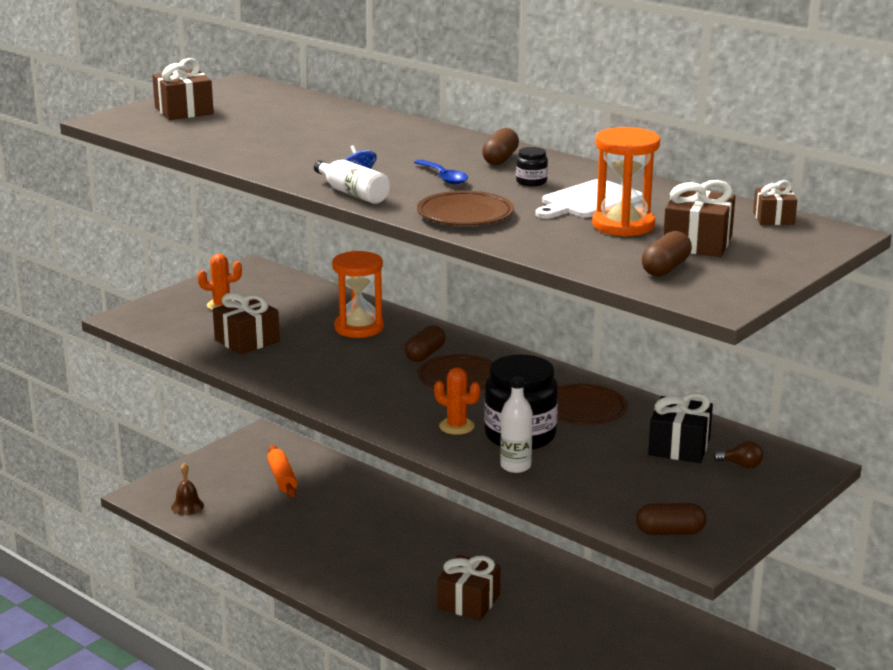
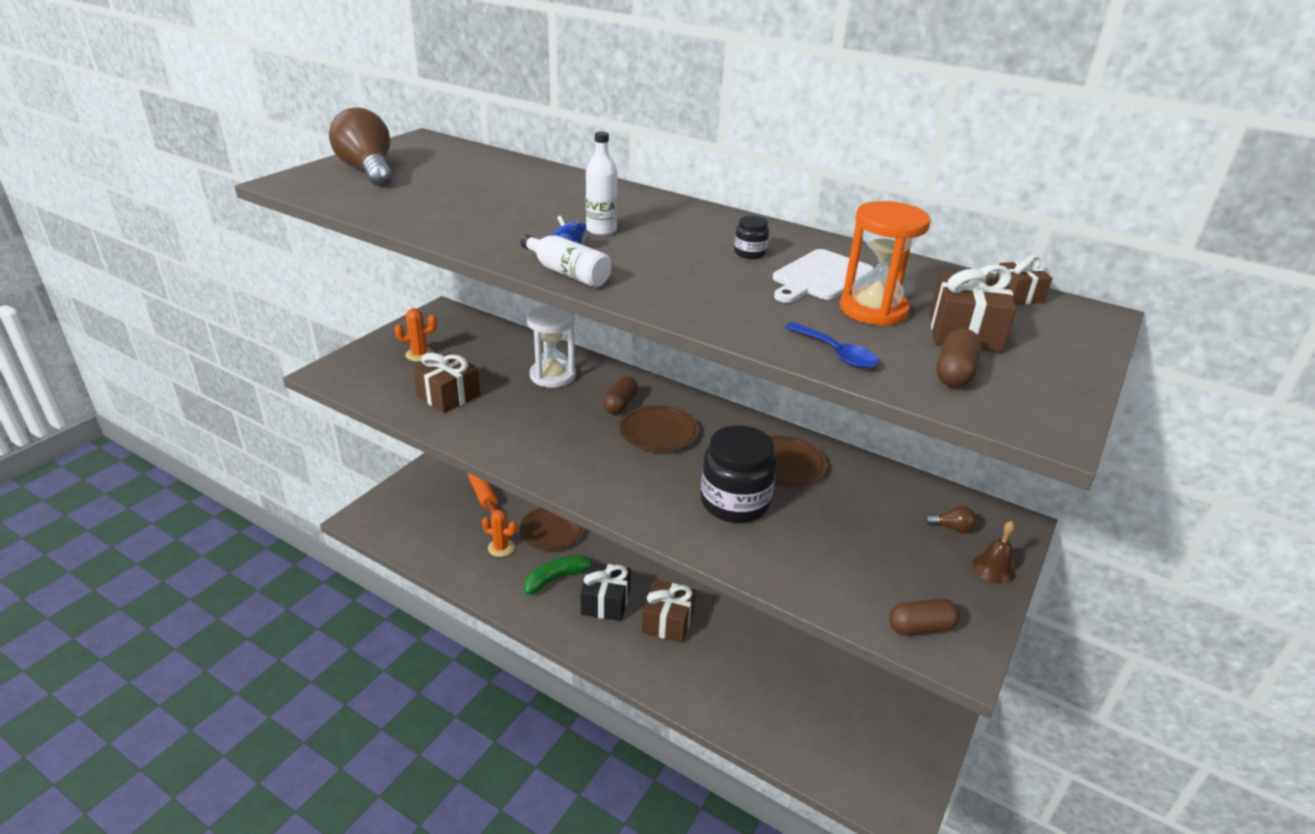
camera: 10 degrees left, 10 degrees up
(184, 111) = (368, 171): brown gift -> brown light bulb
(187, 506) = (401, 529): brown bell -> brown bell (993, 568)
(354, 558) = (558, 578): none -> green banana
(359, 328) = (552, 376): orange hourglass -> white hourglass
(443, 177) = (657, 249): blue spoon -> blue spoon (835, 353)
(456, 426) = (671, 494): orange cactus -> orange cactus (501, 548)
(465, 215) = (699, 300): brown plate -> brown plate (551, 531)
(500, 159) = (706, 224): brown capsule -> none
(515, 466) = (742, 544): white bottle -> white bottle (601, 230)
(679, 446) = (887, 507): black gift -> black gift (605, 602)

